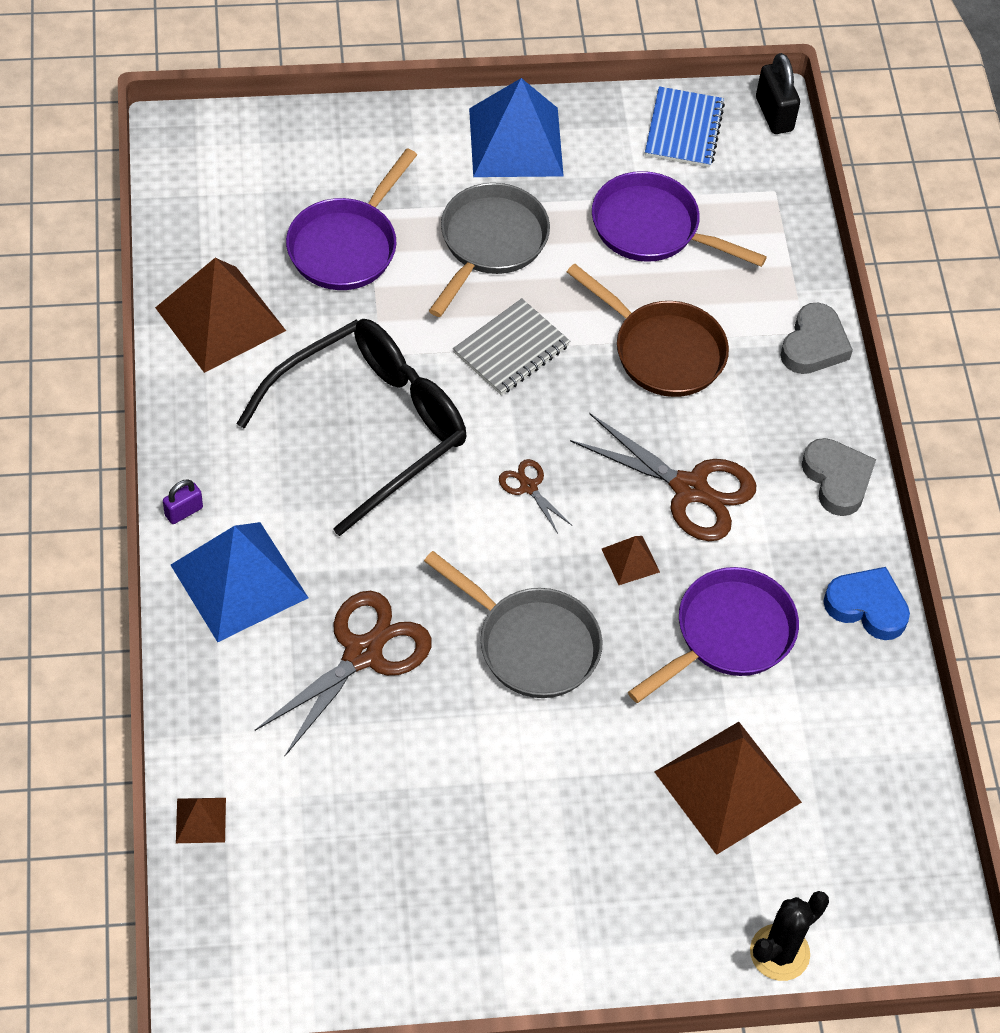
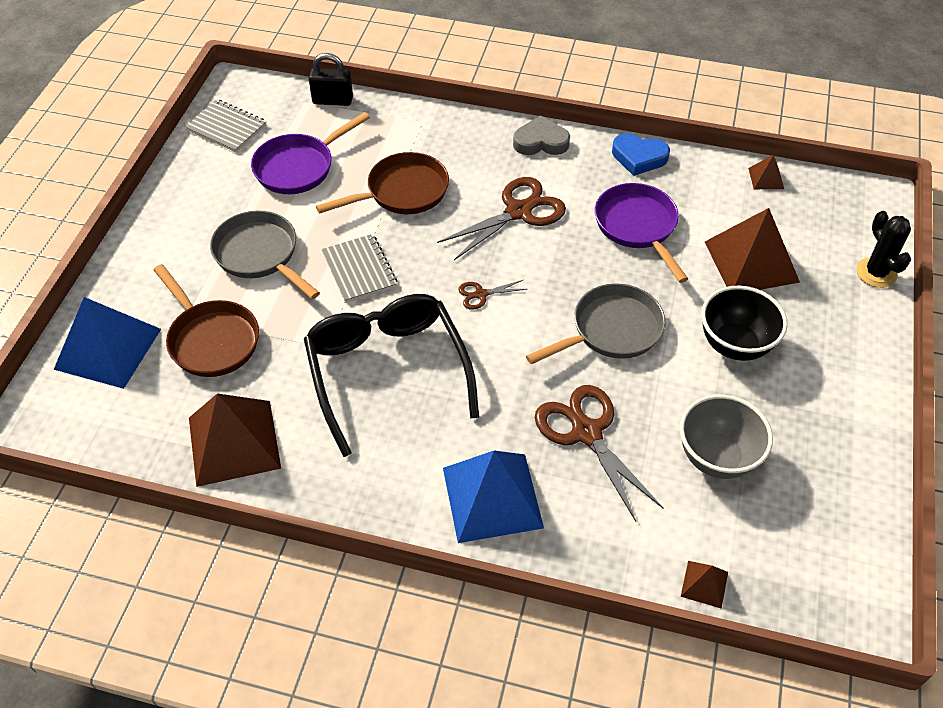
camera: 65 degrees left, 5 degrees down
(184, 511) = (410, 519): purple padlock -> none
(347, 245) = (211, 339): purple pan -> brown pan
(380, 802) = (716, 457): none -> grey bowl
(515, 142) = (179, 215): blue pyramid -> blue pyramid (108, 349)
(567, 792) = (735, 345): none -> black bowl
(630, 560) = (562, 258): brown pyramid -> brown pyramid (766, 178)
(683, 129) = (226, 128): blue notebook -> grey notebook
(774, 114) = (243, 83): black padlock -> black padlock (332, 100)
(814, 345) = (434, 121): grey heart -> none
(867, 606) = (639, 157): blue heart -> blue heart turned 120 degrees counterclockwise

